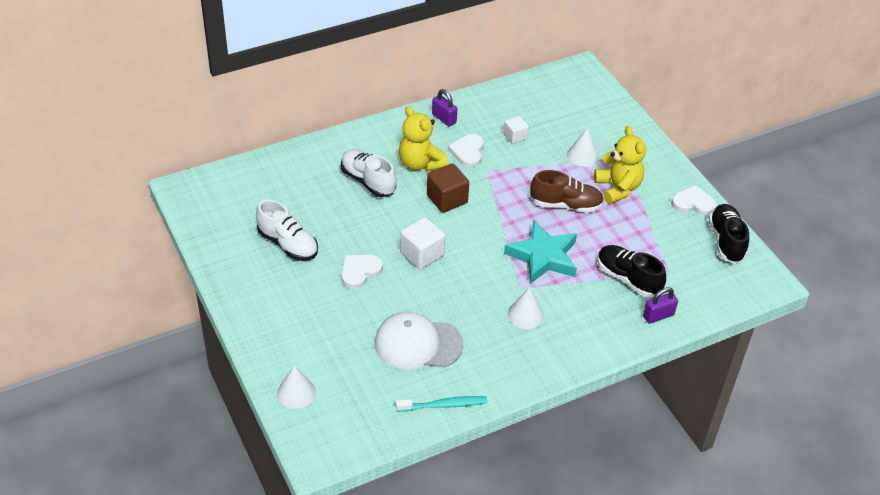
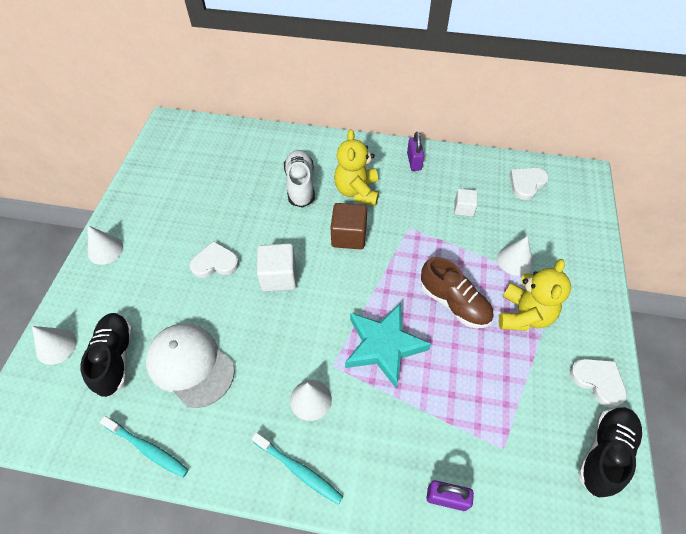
camera: 40 degrees right, 10 degrees up
(252, 312) = (105, 250): none -> white cone
(288, 244) = (188, 206): white shoe -> none
(467, 152) = (407, 201): white heart -> white heart (527, 184)
(557, 355) = (299, 470): none -> turquoise toothbrush
(628, 278) = (450, 427): black shoe -> black shoe (115, 358)

